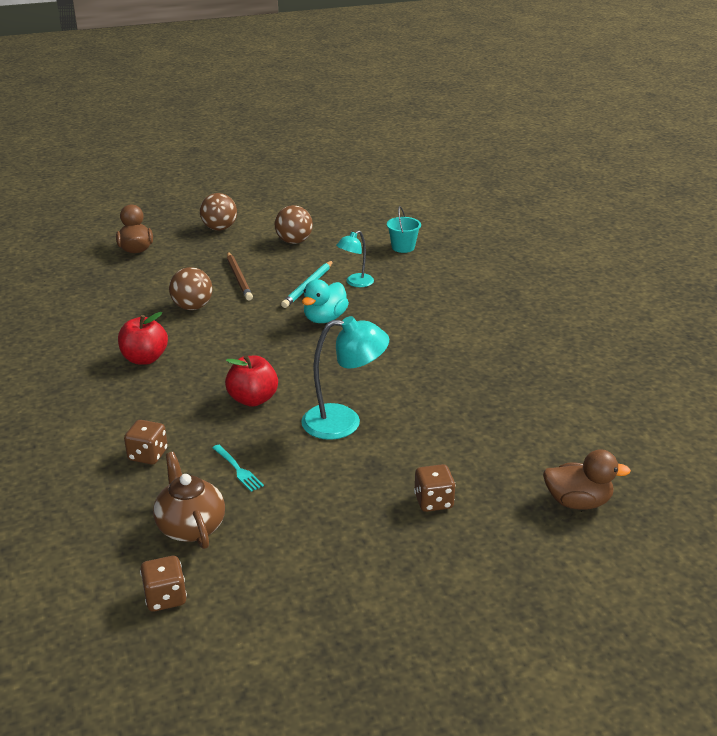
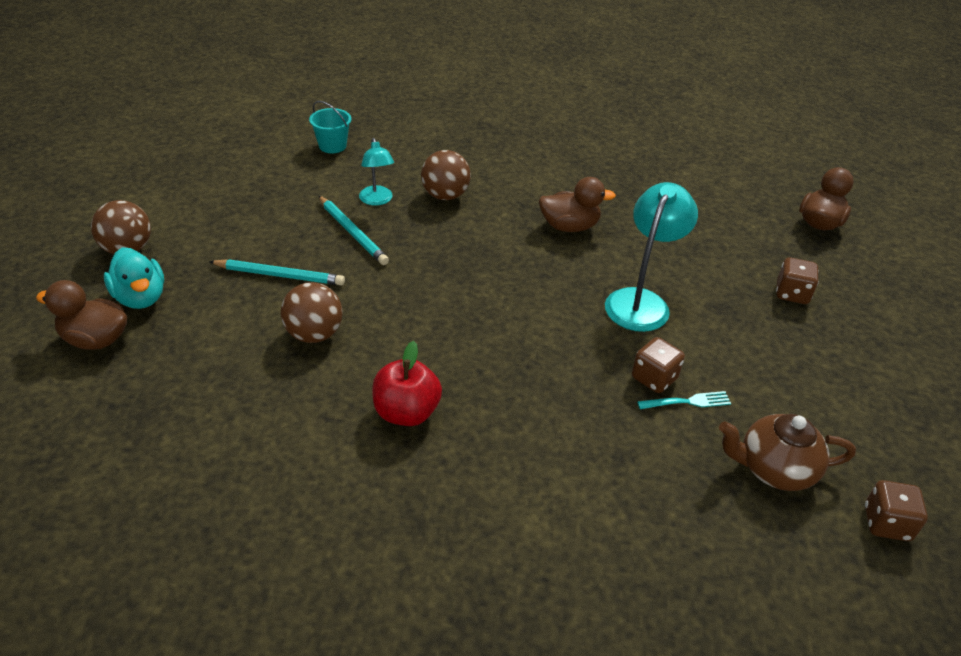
camera: 65 degrees left, 10 degrees up
(148, 455) = (625, 468): brown dice -> brown dice (654, 378)
(239, 278) = (279, 275): brown pencil -> turquoise pencil
(253, 399) = (560, 349): red apple -> none
(294, 241) = (234, 206): brown ball -> brown ball (445, 195)
(325, 319) = (434, 245): turquoise duck -> turquoise duck (140, 298)
(411, 366) = (569, 226): none -> brown duck

